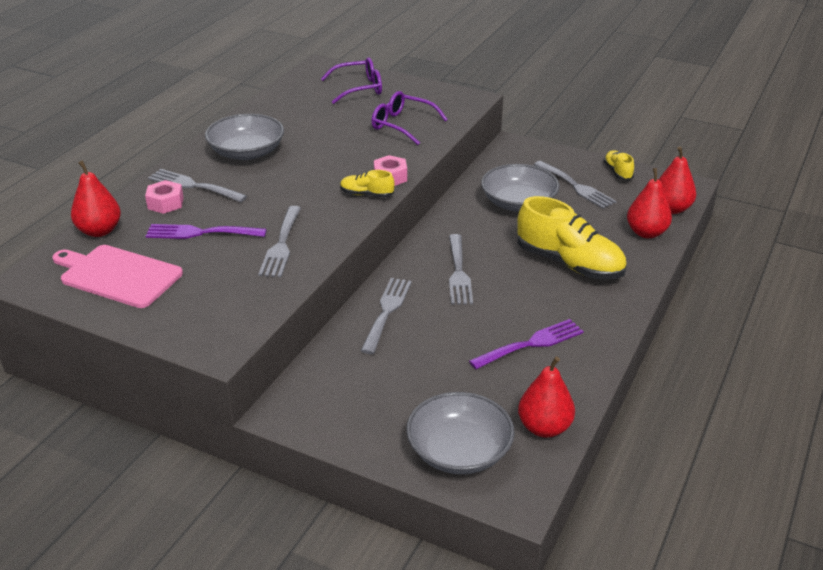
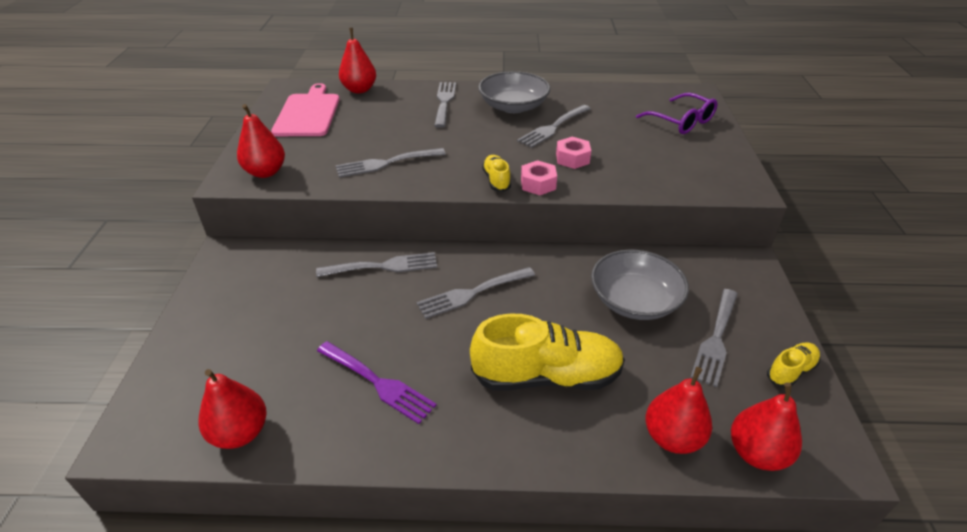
camera: 65 degrees right, 5 degrees up
(165, 203) = (412, 100): pink nut -> pink nut (572, 158)
(200, 233) = (381, 125): purple fork -> none
(224, 322) = (265, 172): none -> red pear
(307, 144) = (553, 127): none -> grey fork
(402, 125) = (641, 163): purple glasses -> none
(459, 451) = (193, 375): grey bowl -> none
(569, 264) = (546, 376): yellow shoe -> yellow shoe turned 105 degrees counterclockwise

